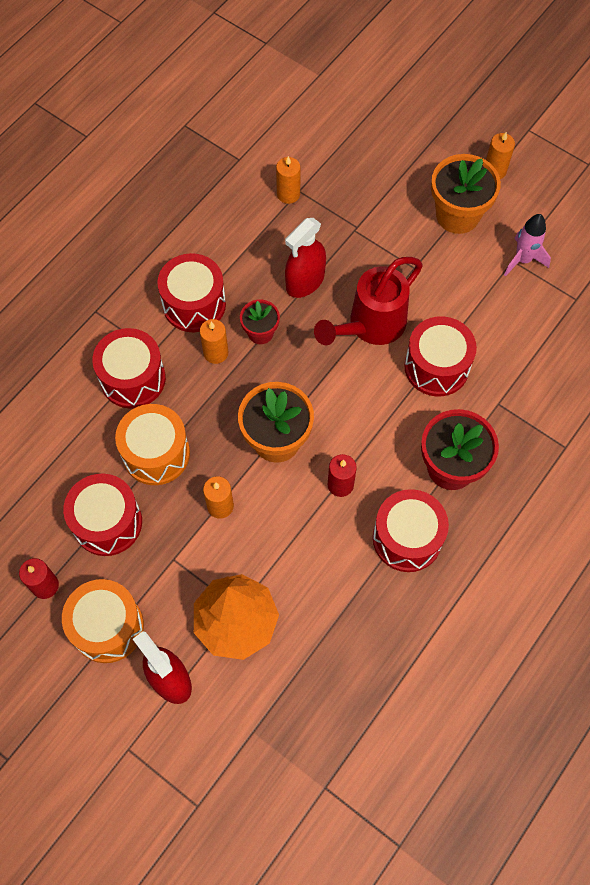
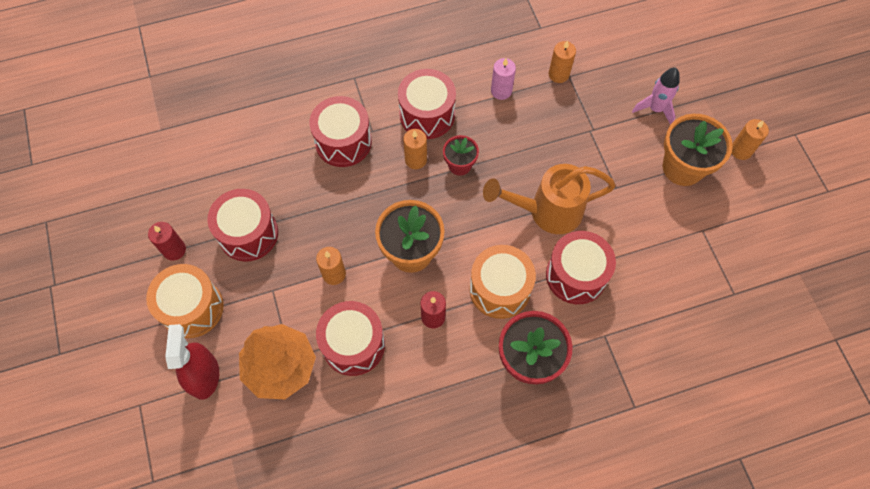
camera: 35 degrees right, 0 degrees up
(156, 453) = (318, 206): orange drum -> orange drum (499, 289)
(247, 241) = (501, 91): none -> pink candle
(305, 281) = (522, 147): red spray bottle -> none
(370, 326) = (547, 211): red watering can -> orange watering can
(407, 538) = (452, 392): red drum -> red drum (353, 344)
(523, 260) = (711, 235): pink rocket -> pink rocket (655, 109)

